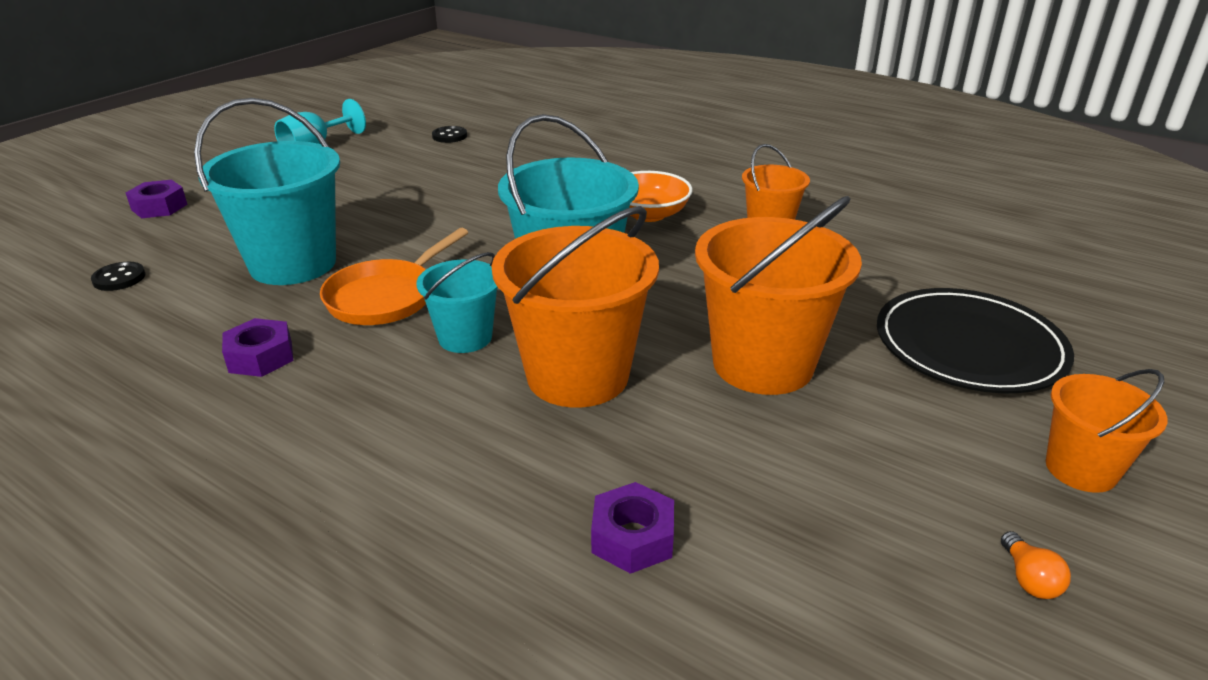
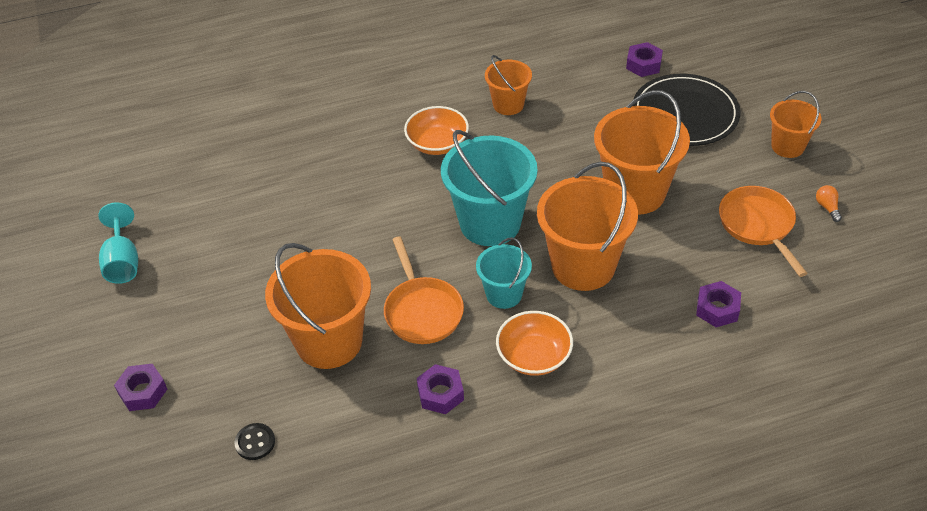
camera: 50 degrees left, 15 degrees up
(293, 264) = (329, 341): turquoise bucket -> orange bucket
(377, 399) = (534, 356): none -> orange bowl
(449, 136) = (195, 177): black button -> none
(866, 508) = (758, 225): none -> orange pan
(993, 282) = (643, 64): none -> purple nut
(1028, 579) = (827, 207): orange light bulb -> orange light bulb turned 135 degrees counterclockwise

